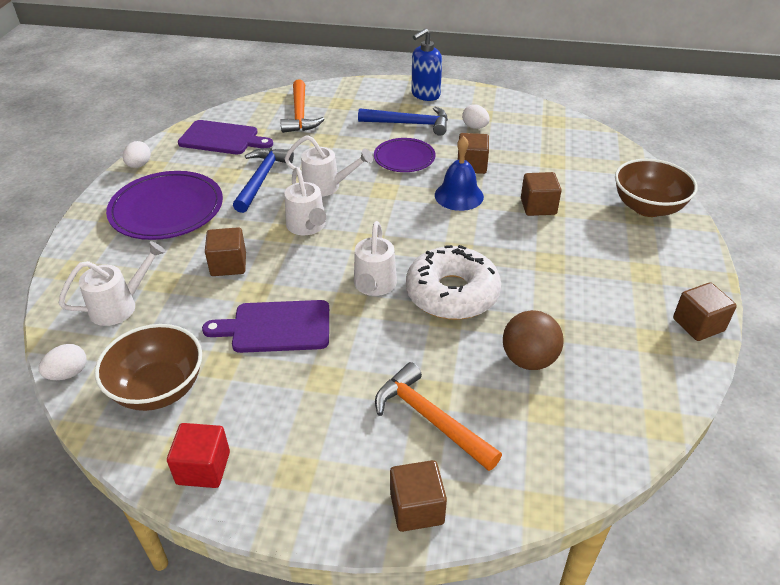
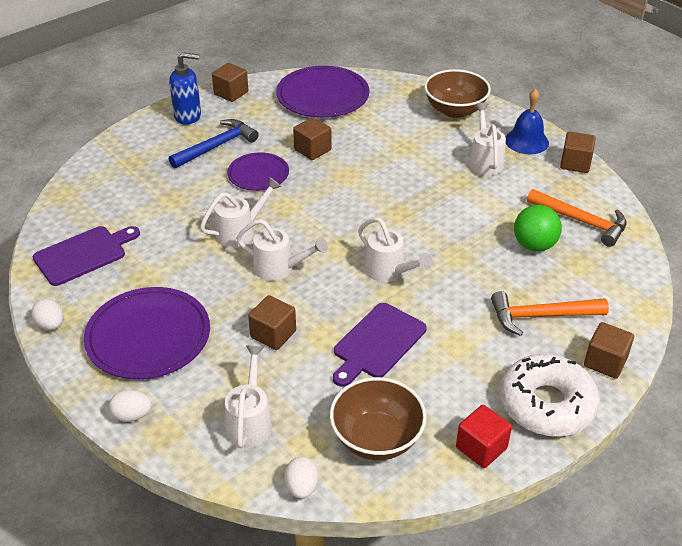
camera: 50 degrees left, 0 degrees up
(261, 179) = (180, 261): blue hammer -> none
(300, 114) = (114, 192): orange hammer -> orange hammer (581, 221)
(425, 95) = (188, 116): blue soap dispenser -> blue soap dispenser turned 90 degrees counterclockwise
(452, 293) = (439, 241): white donut -> white donut (547, 404)
(459, 195) = (339, 176): blue bell -> blue bell (526, 141)
(475, 127) = (267, 120): white egg -> white egg (132, 415)
(529, 359) = (534, 245): brown ball -> green ball
(538, 206) = (397, 151): brown cube -> brown cube (231, 93)
(546, 134) = (322, 96): none -> purple plate
(605, 262) = (485, 160): none -> white watering can

